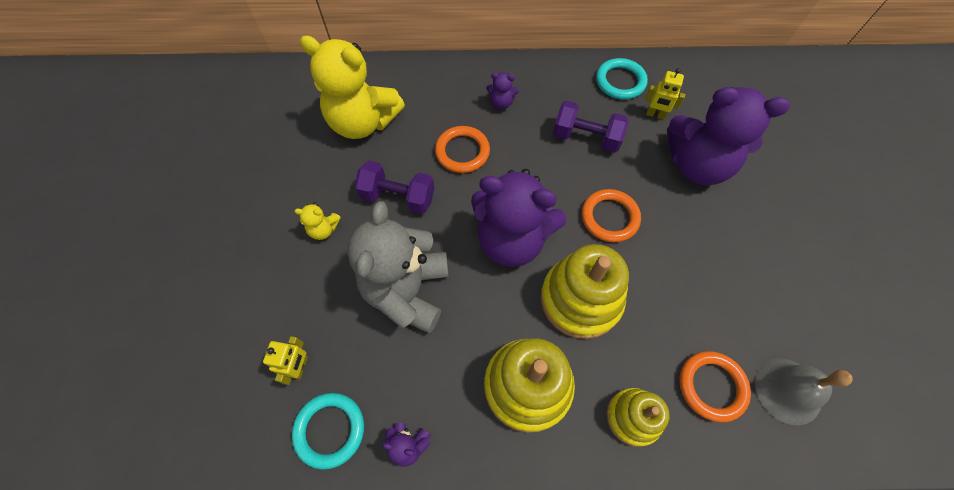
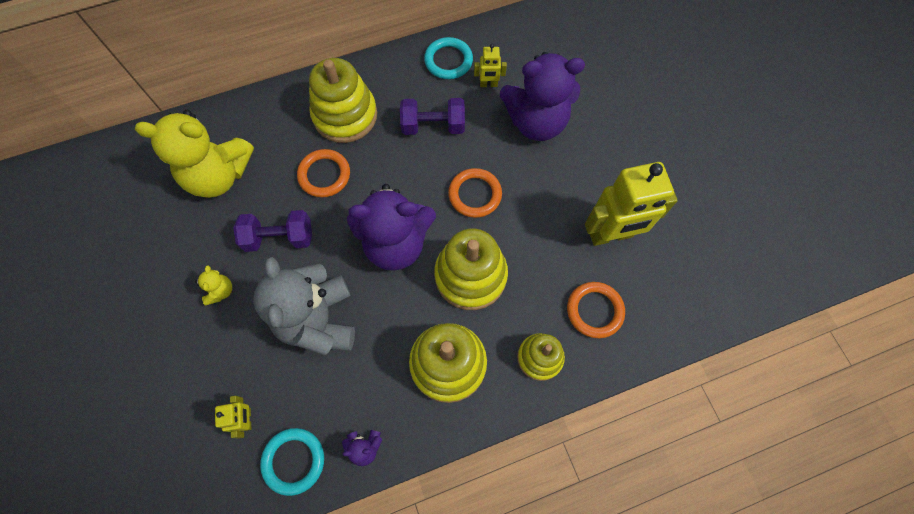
camera: 20 degrees left, 5 degrees up
(323, 229) = (220, 291): yellow teddy bear -> yellow teddy bear turned 75 degrees counterclockwise
(501, 103) = (345, 115): purple teddy bear -> yellow stacking toy
(752, 308) = (611, 235): none -> yellow robot
(788, 390) = (653, 293): grey bell -> none

